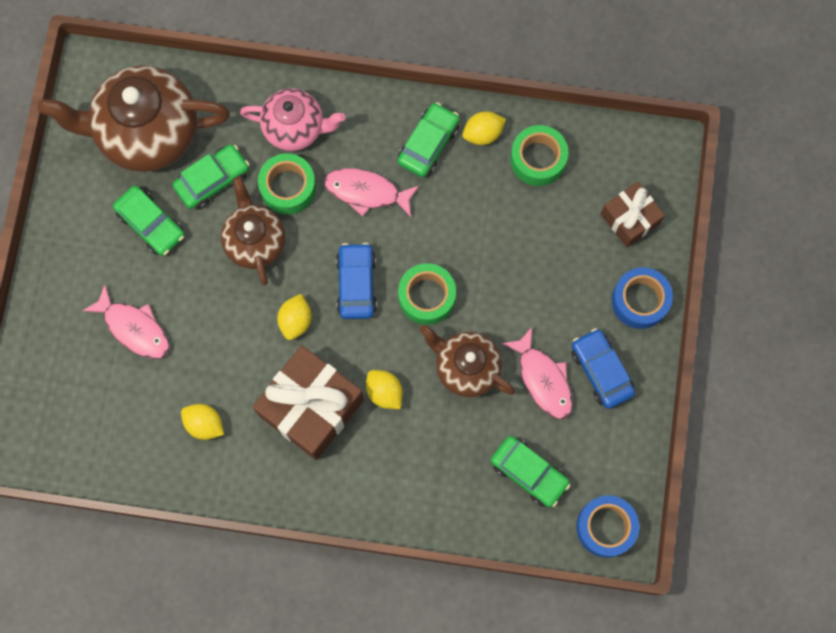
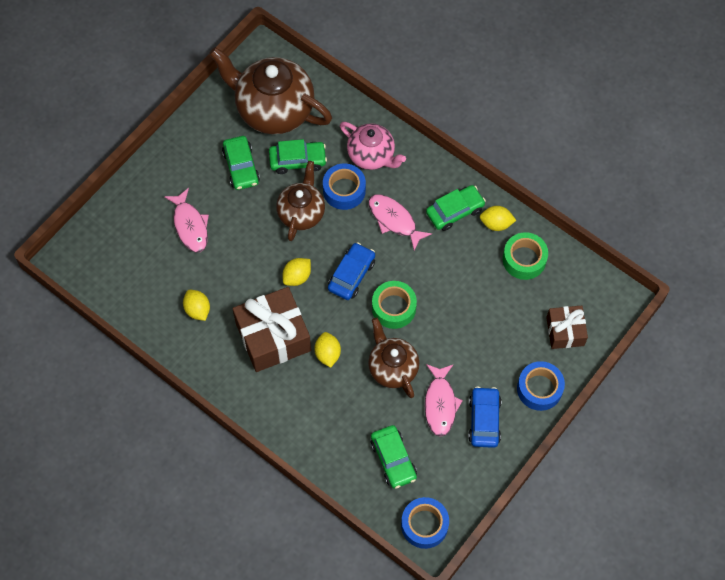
camera: 30 degrees right, 10 degrees down
(288, 187) = (344, 190): green tape -> blue tape

